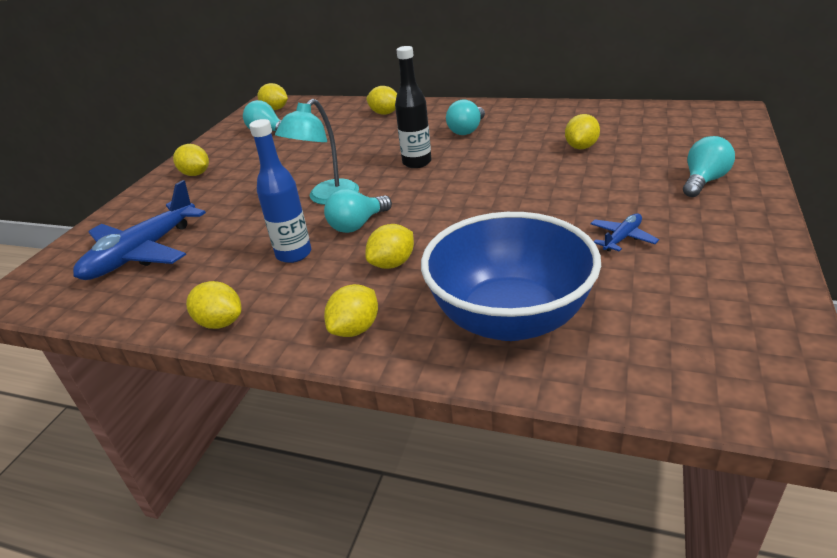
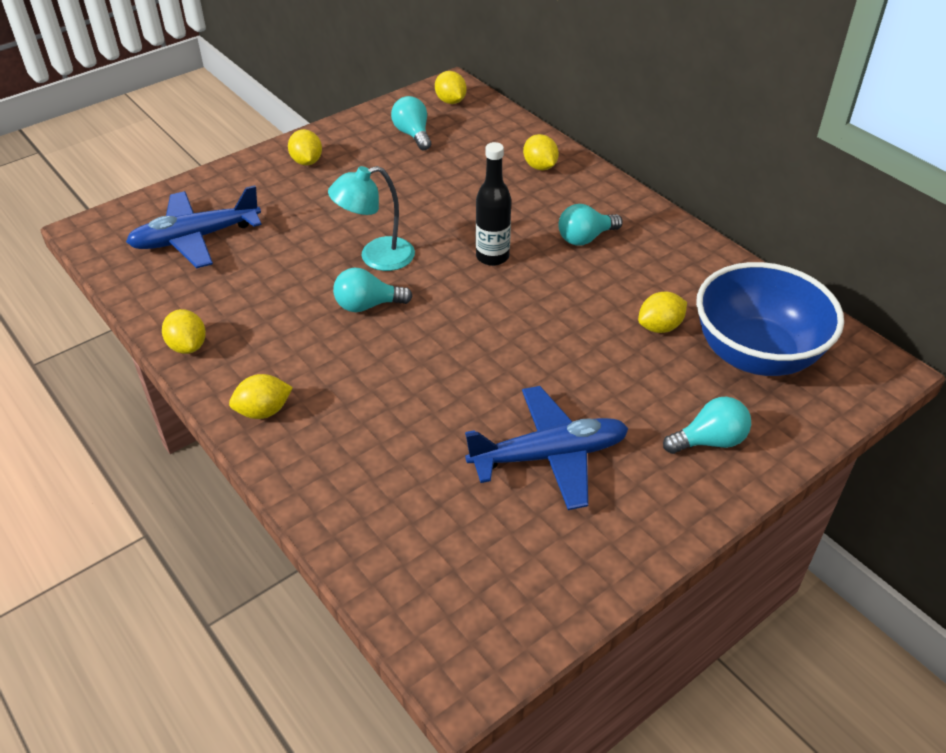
camera: 30 degrees right, 10 degrees up
(294, 254) = (293, 308): blue bottle -> none
(392, 264) = (350, 365): yellow lemon -> none
(509, 319) = (371, 473): blue bowl -> blue bowl (756, 354)
(622, 238) = (549, 455): blue plane -> blue plane, size x2.15

